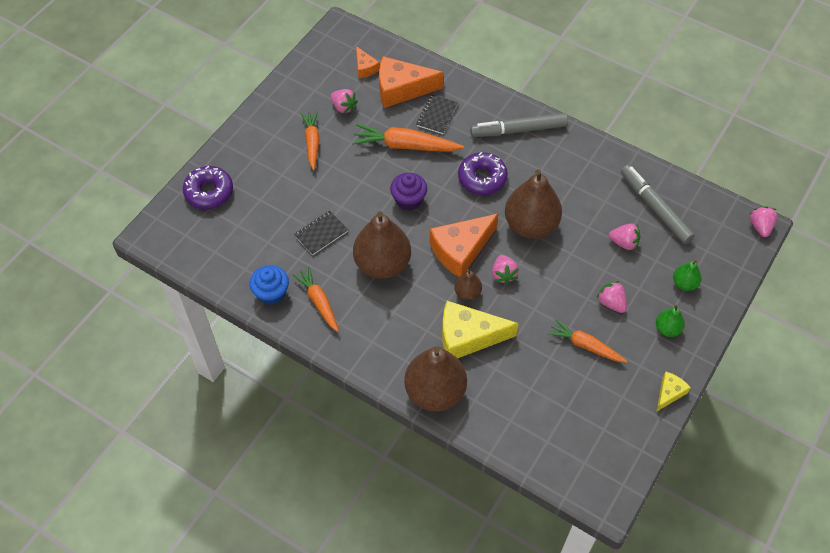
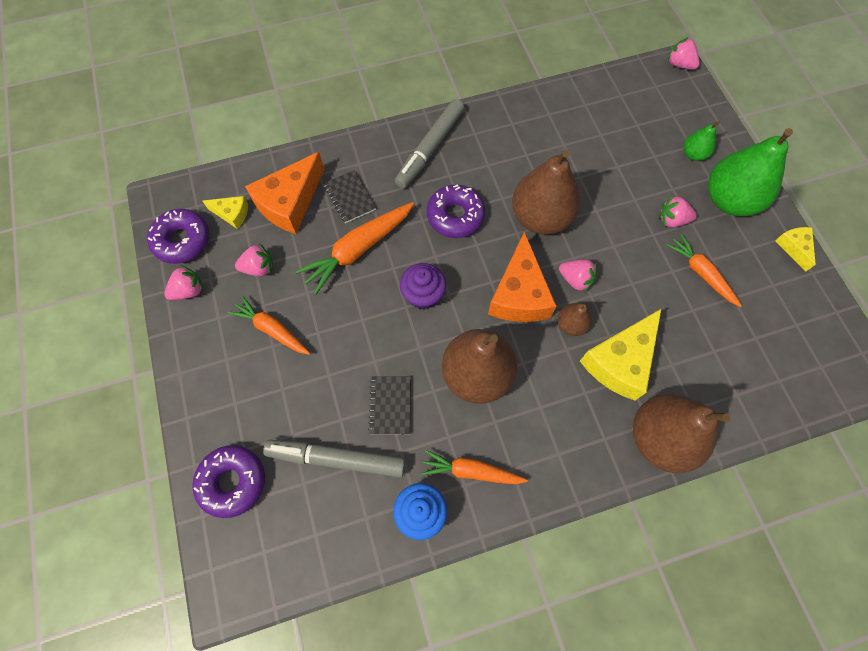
camera: 50 degrees left, 10 degrees up
(324, 59) = (182, 240): none -> purple donut
(365, 68) = (232, 214): orange cheese -> yellow cheese
(585, 345) = (701, 273): orange carrot -> orange carrot turned 75 degrees clockwise
(624, 243) = (618, 164): pink strawberry -> pink strawberry (189, 291)
(655, 208) = (601, 116): grey marker -> grey marker (336, 459)
(667, 329) = (729, 200): green pear -> green pear, size x2.11

